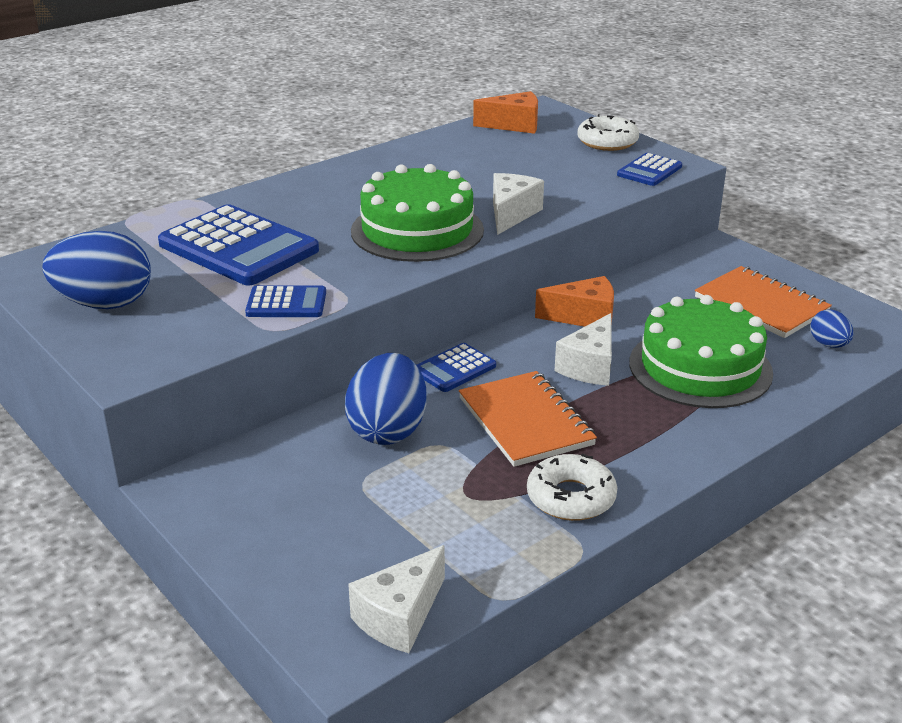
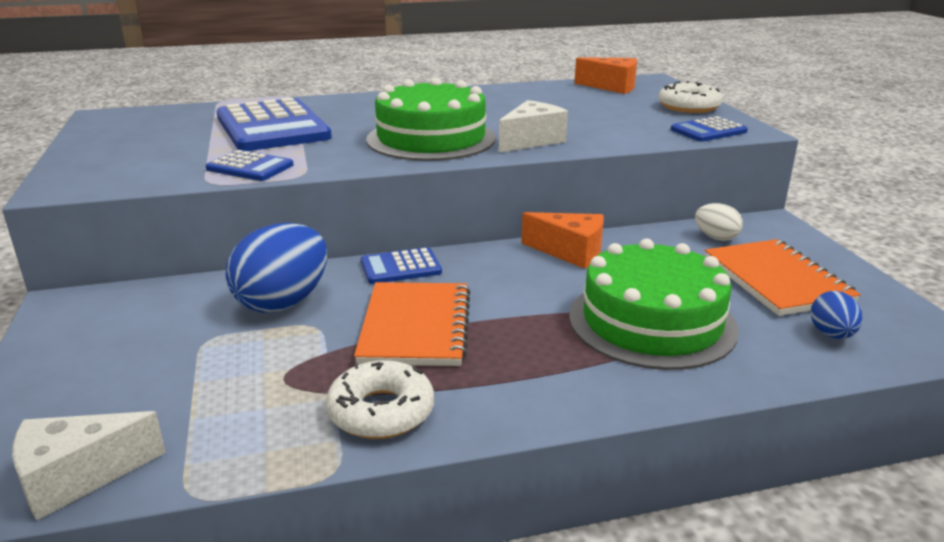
camera: 25 degrees right, 5 degrees down
(104, 304) = (121, 144): blue egg -> none
(590, 366) = (532, 294): white cheese -> none
(687, 273) = (716, 237): none -> white egg

